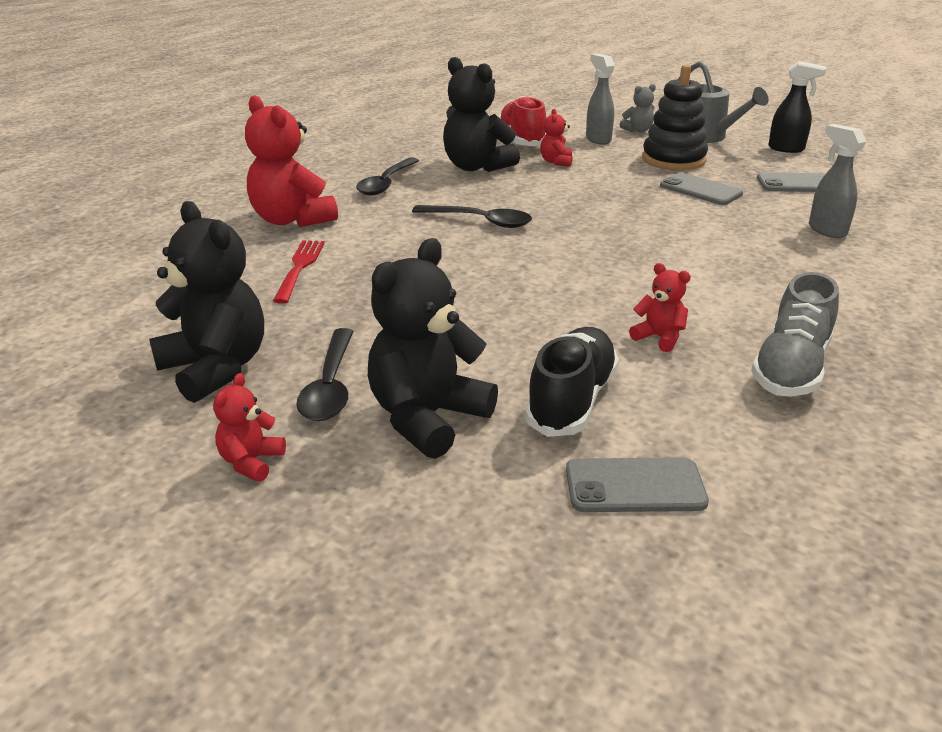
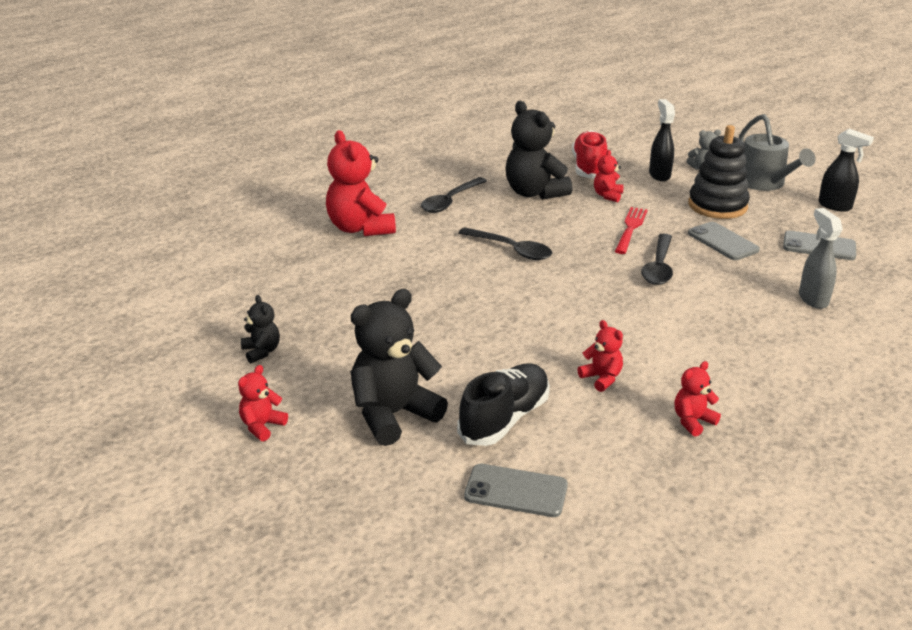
camera: 15 degrees right, 0 degrees up
(216, 368) = (261, 351): black teddy bear -> black teddy bear, size x0.49
(299, 268) = (350, 275): red fork -> red fork (630, 228)
(330, 386) = (335, 378): black spoon -> black spoon (658, 267)
(598, 139) = (659, 175): grey spray bottle -> black spray bottle
(790, 368) = (693, 421): grey shoe -> red teddy bear

